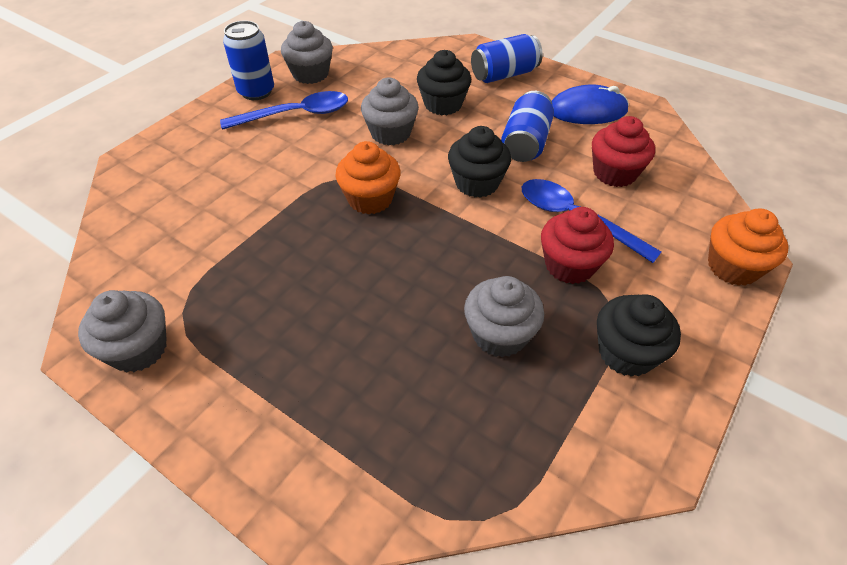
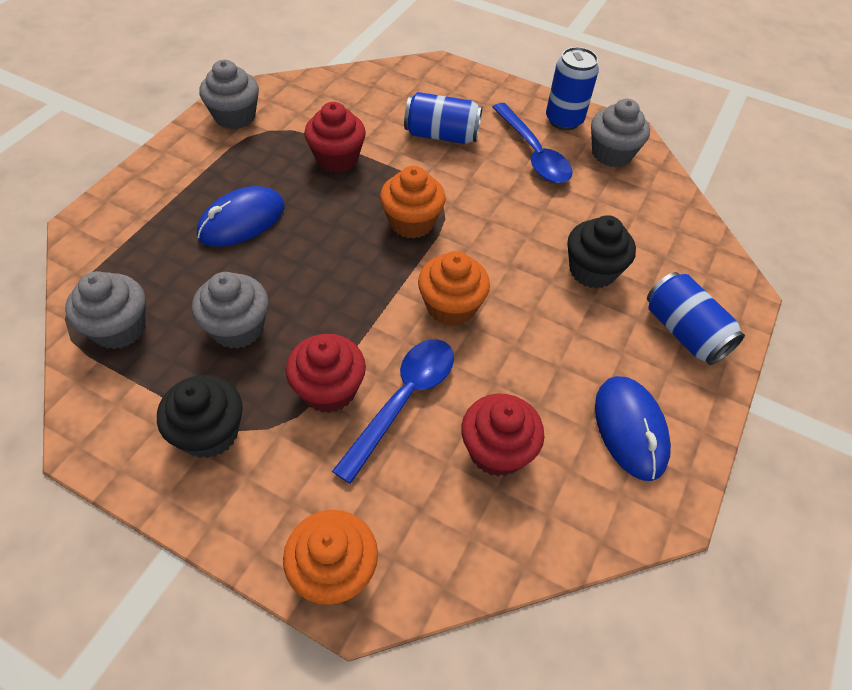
camera: 80 degrees right, 5 degrees up
(258, 250) = (337, 158): none -> red cupcake
(341, 335) = (242, 221): none -> blue mouse
(390, 133) = (522, 228): grey cupcake -> grey cupcake (119, 328)
(477, 183) = (451, 306): black cupcake -> orange cupcake
(525, 143) = (536, 354): blue can -> blue can (441, 135)

